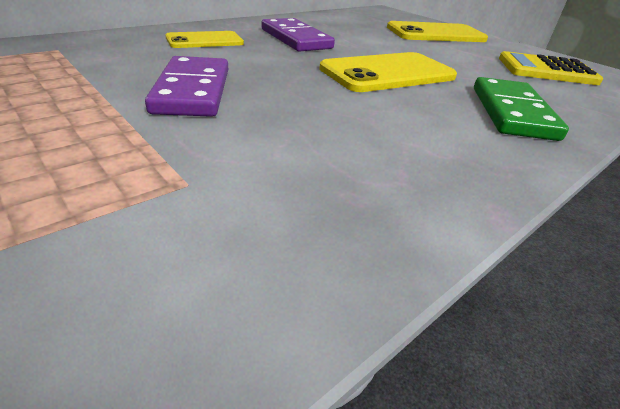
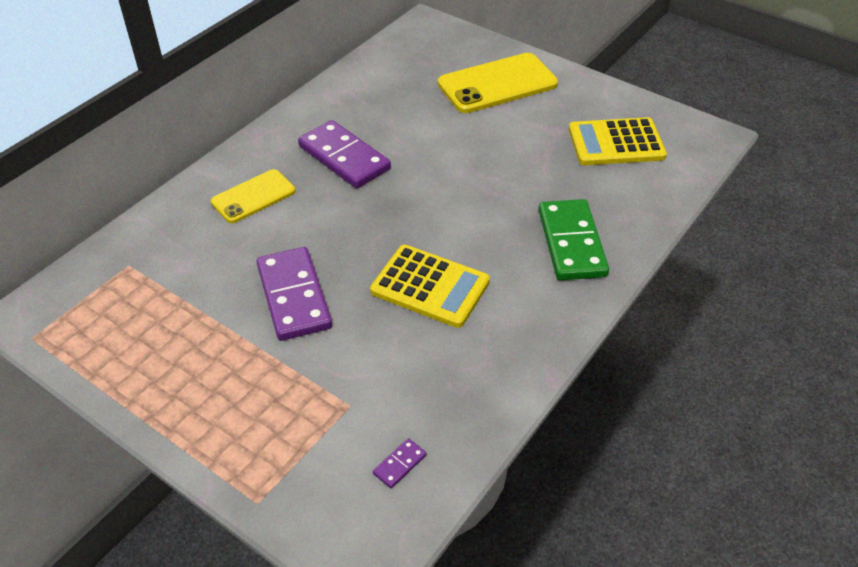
camera: 10 degrees left, 10 degrees up
(217, 276) = (400, 464): none -> purple domino
(345, 111) = (430, 286): none -> yellow calculator
(388, 73) = (455, 205): yellow phone -> none

